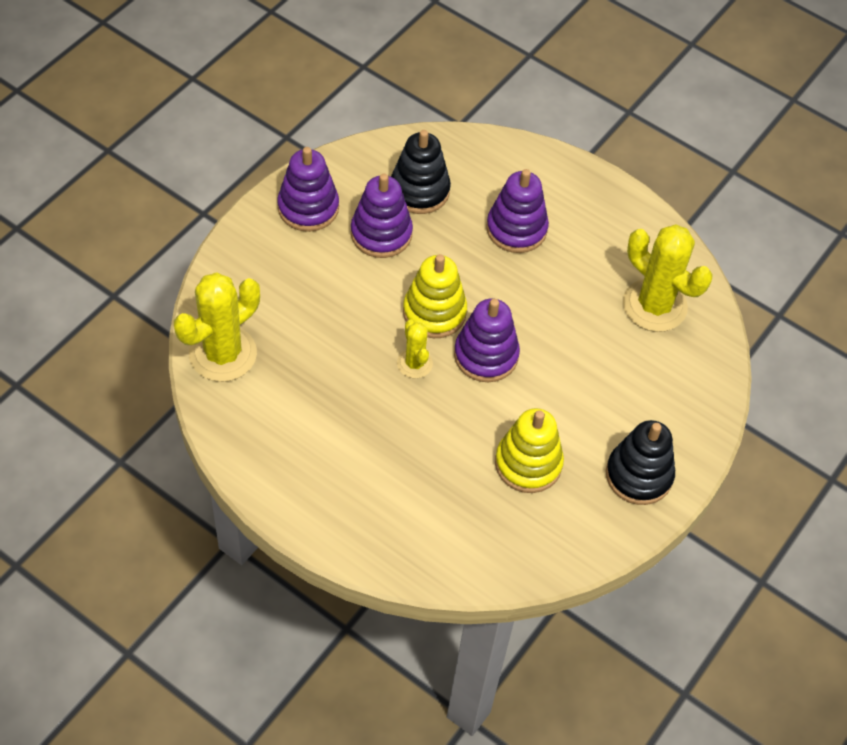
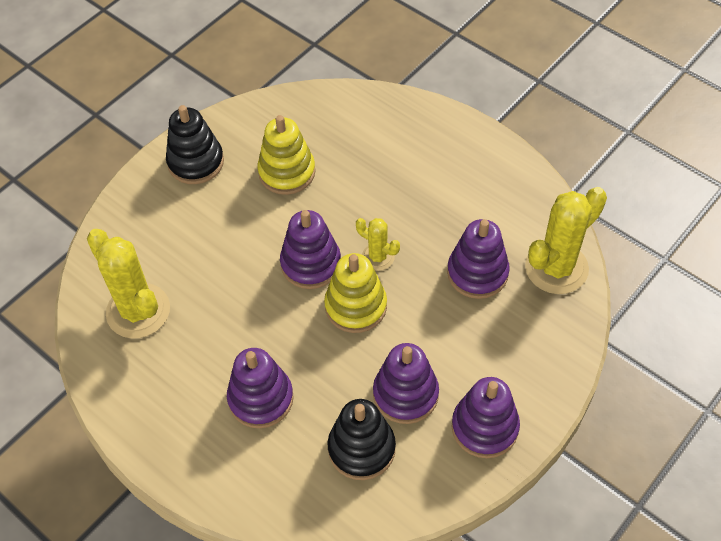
camera: 170 degrees left, 0 degrees up
(308, 347) = (477, 273): none -> purple stacking toy
(414, 363) = (378, 257): yellow cactus -> yellow cactus turned 45 degrees counterclockwise

